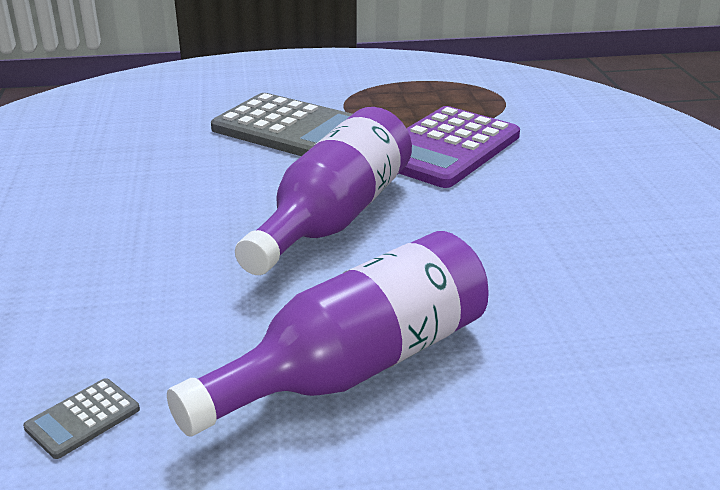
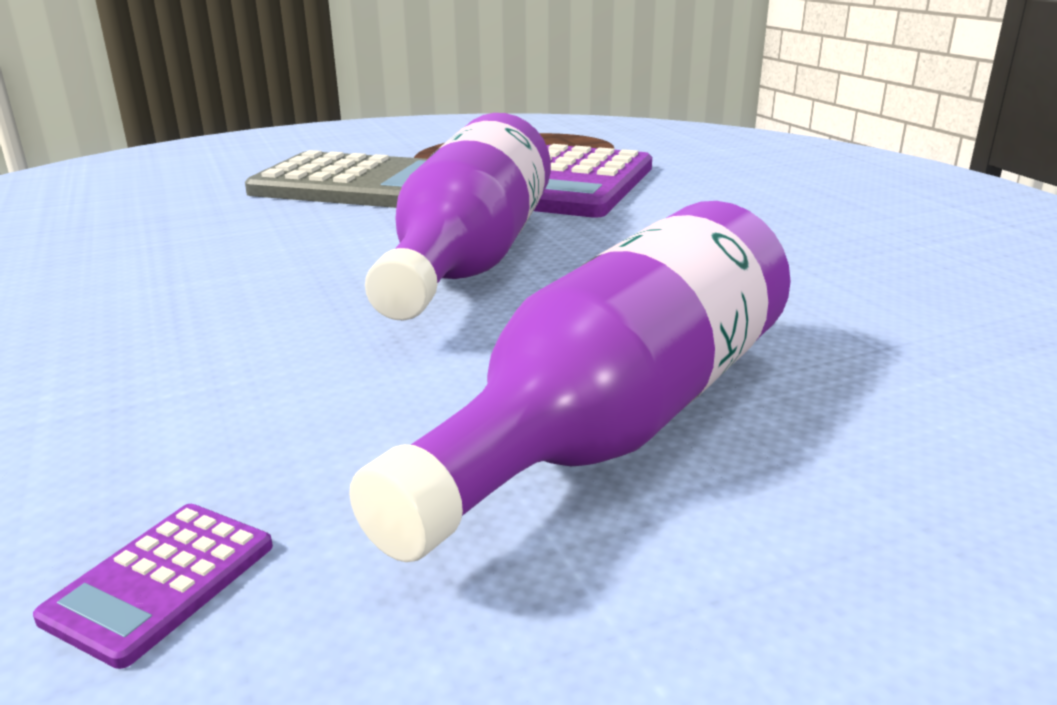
camera: 15 degrees left, 5 degrees down
(83, 418) = (161, 581): grey calculator -> purple calculator

